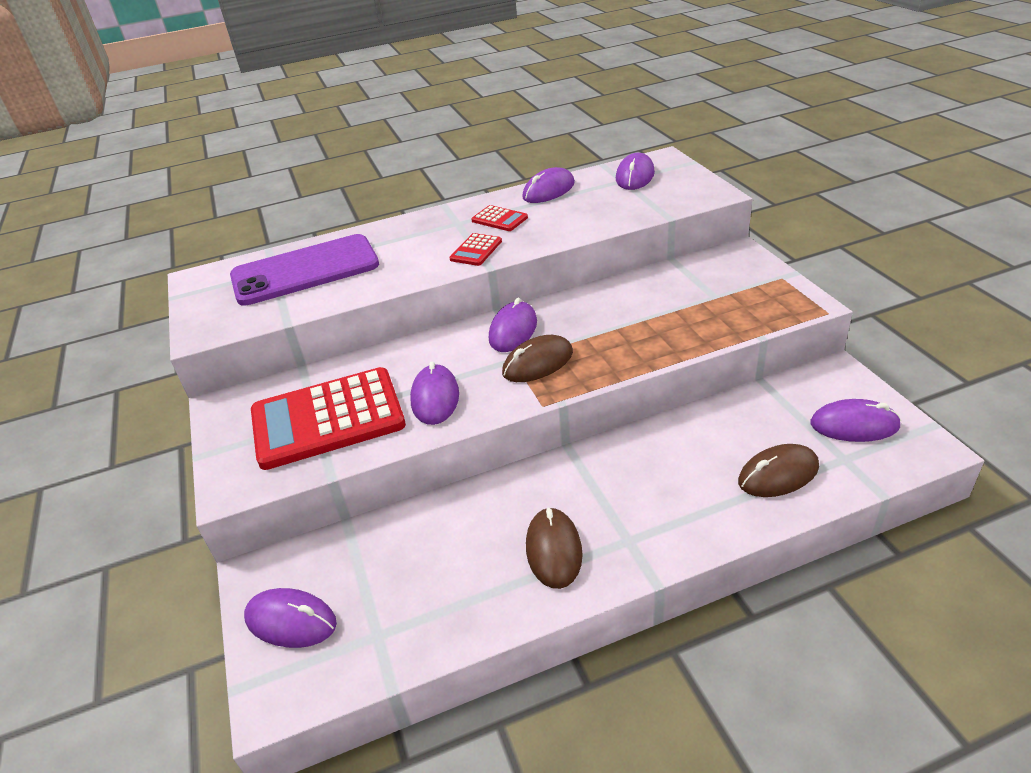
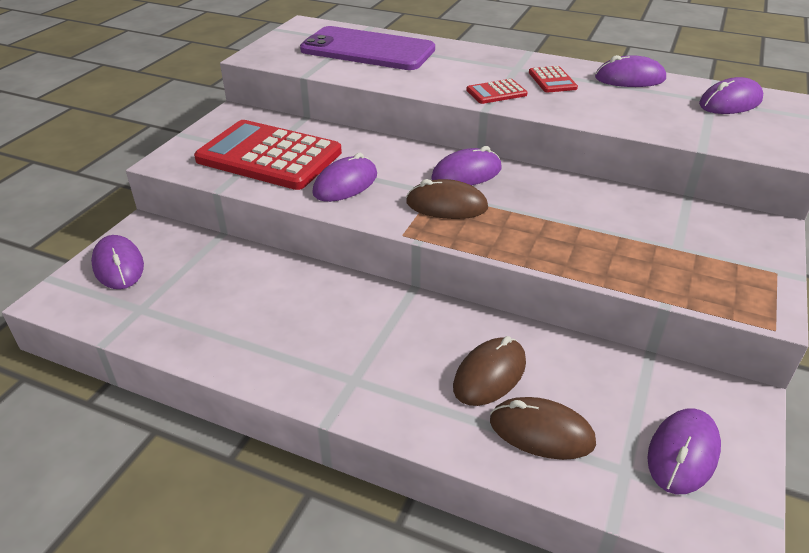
camera: 40 degrees right, 0 degrees up
(554, 550) = (299, 345): brown mouse -> brown mouse (489, 374)
(854, 425) = (683, 453): purple mouse -> purple mouse turned 75 degrees clockwise

